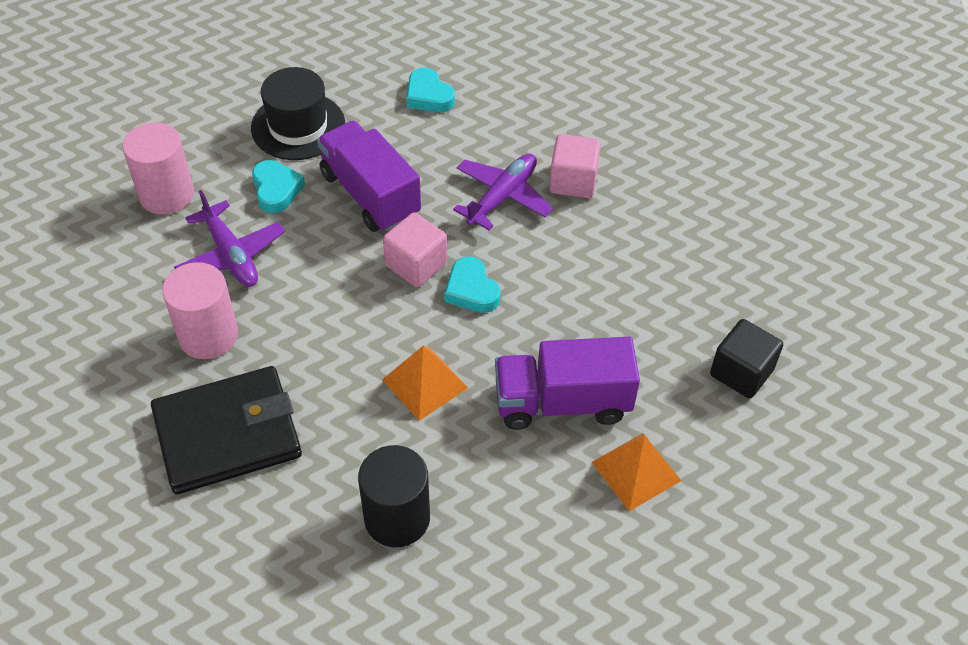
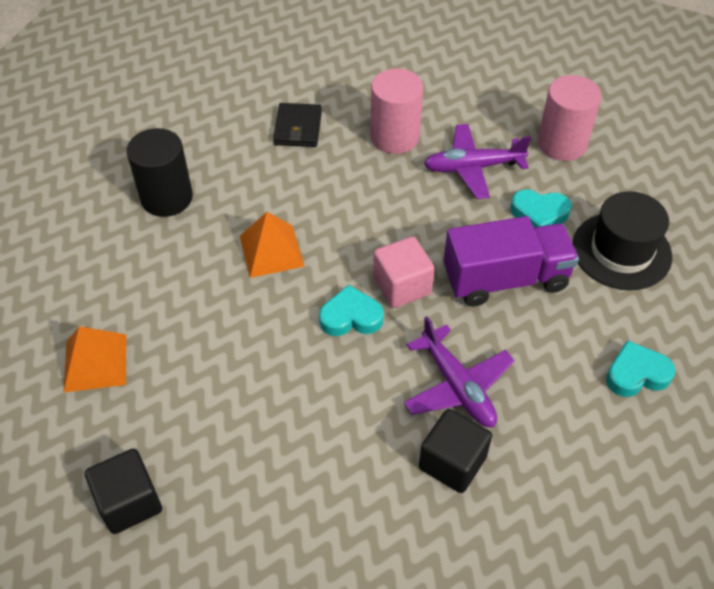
camera: 115 degrees right, 0 degrees up
(227, 434) = (298, 128): black wallet -> black wallet, size x0.53
(562, 402) = (193, 337): purple truck -> none
(573, 181) = (452, 462): pink cube -> black cube

